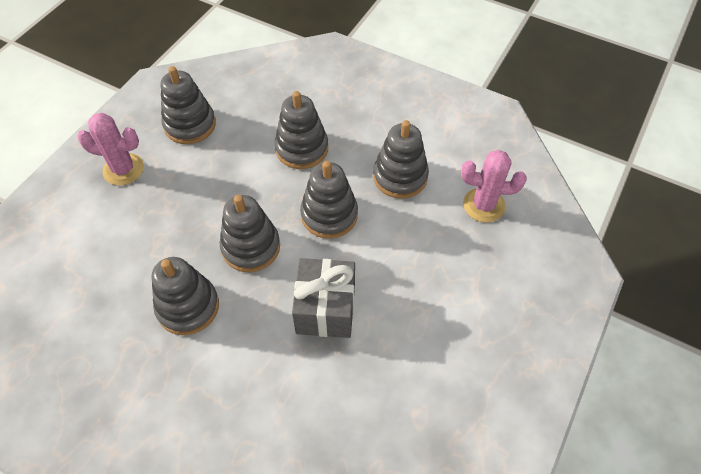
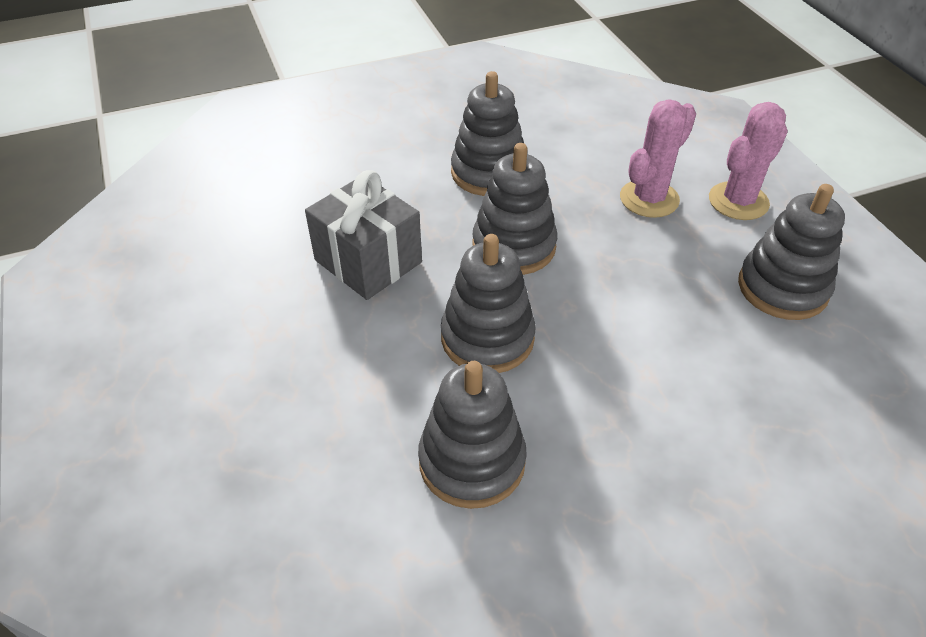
camera: 130 degrees right, 10 degrees down
(302, 148) = (635, 379): grey stacking toy -> none
(484, 205) = (310, 532): pink cactus -> pink cactus (649, 199)

